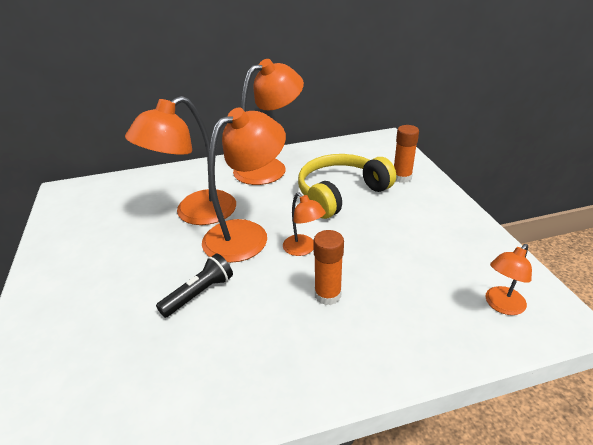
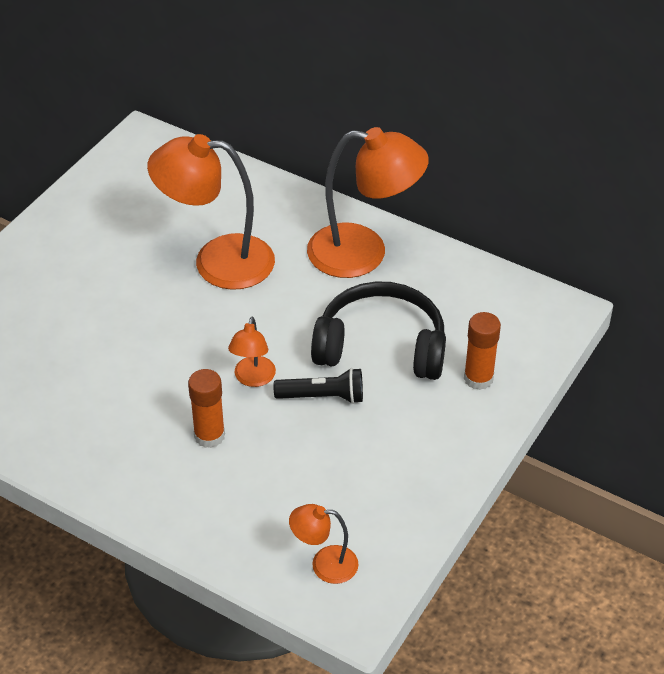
camera: 45 degrees right, 10 degrees up
(199, 293) = (122, 351): black flashlight -> black flashlight (323, 397)
(246, 234) = (229, 323): orange lamp -> none
(340, 193) = (381, 346): yellow headphones -> black headphones

